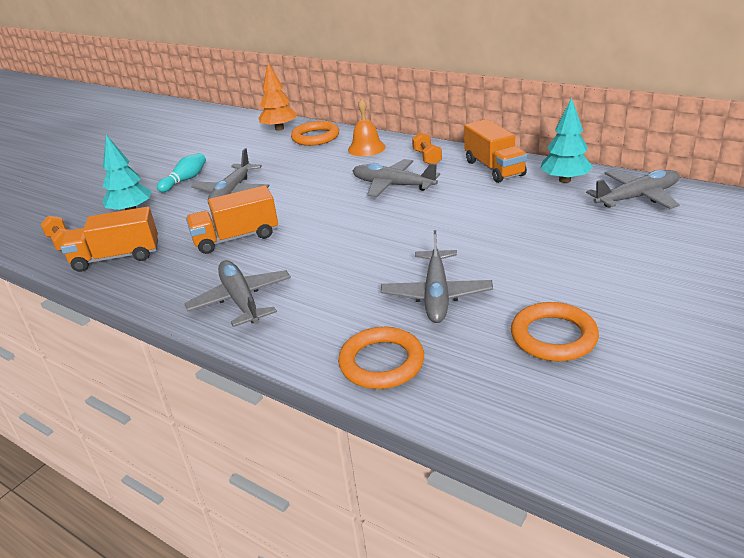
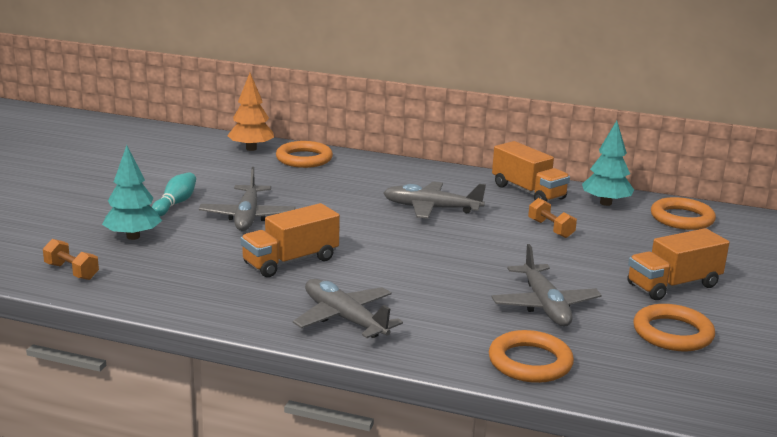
camera: 20 degrees left, 10 degrees down
(117, 257) = (158, 284): orange truck -> orange truck (673, 285)
(366, 148) = (374, 171): orange bell -> none
(427, 158) = (450, 181): orange dumbbell -> orange dumbbell (550, 229)
(636, 197) = (682, 218): grey plane -> orange ring

